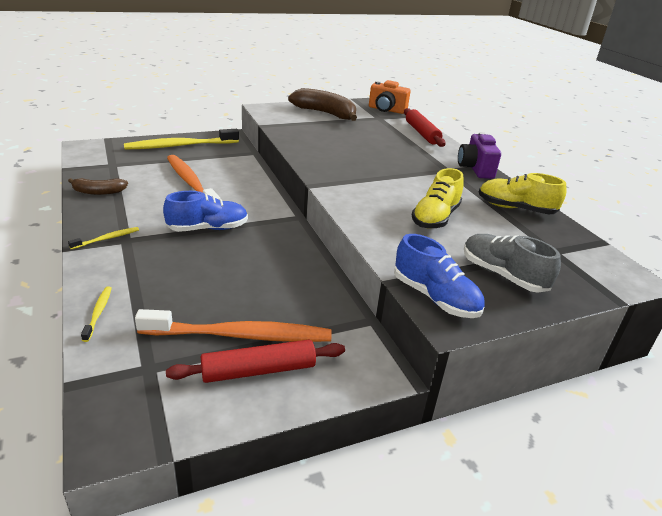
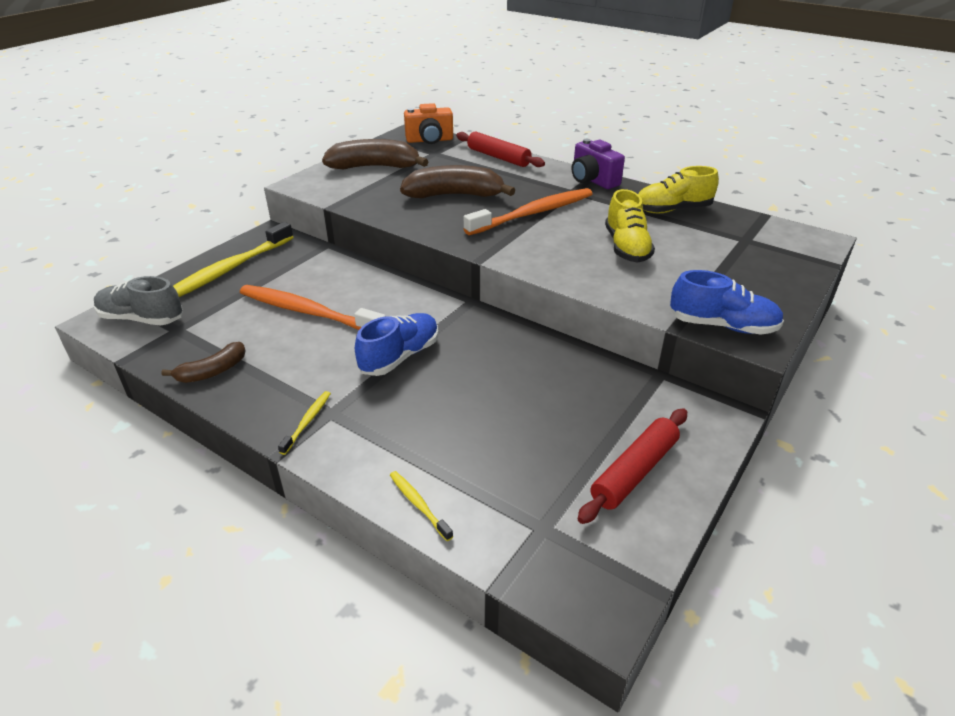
camera: 30 degrees left, 5 degrees up
(240, 335) = (577, 449): orange toothbrush -> orange toothbrush (533, 213)
(354, 144) = (454, 195): none -> brown banana
(503, 275) = (740, 280): grey shoe -> grey shoe (142, 319)

